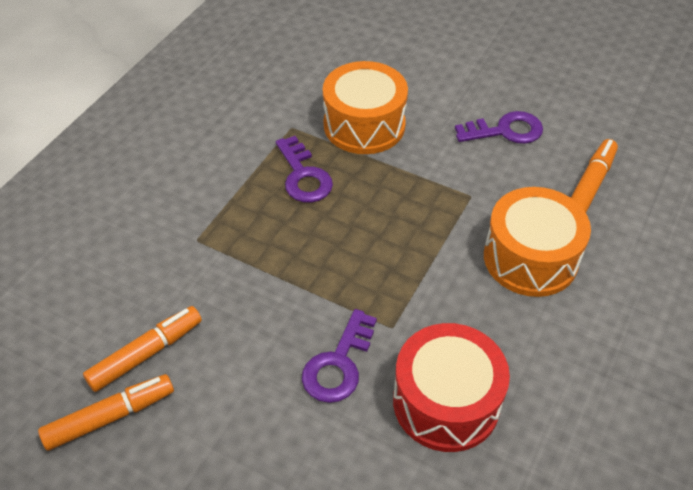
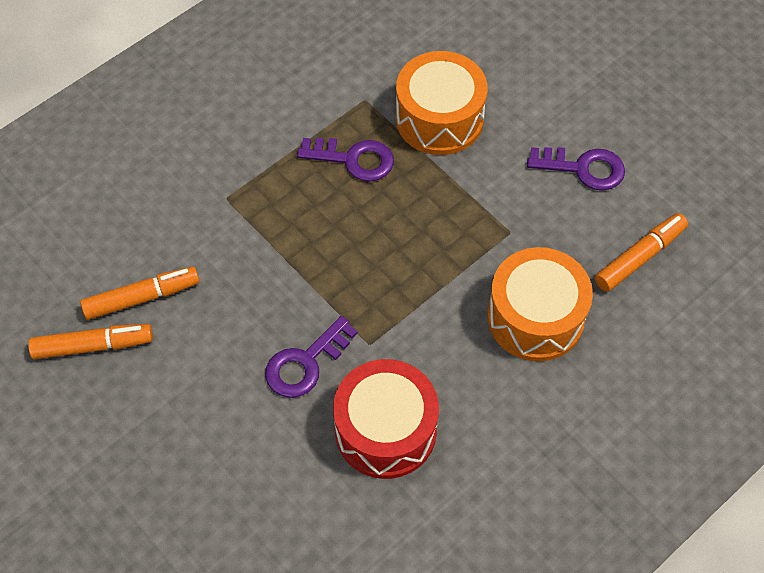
camera: 20 degrees right, 10 degrees up
(303, 176) = (353, 159): purple key -> purple key turned 75 degrees counterclockwise

